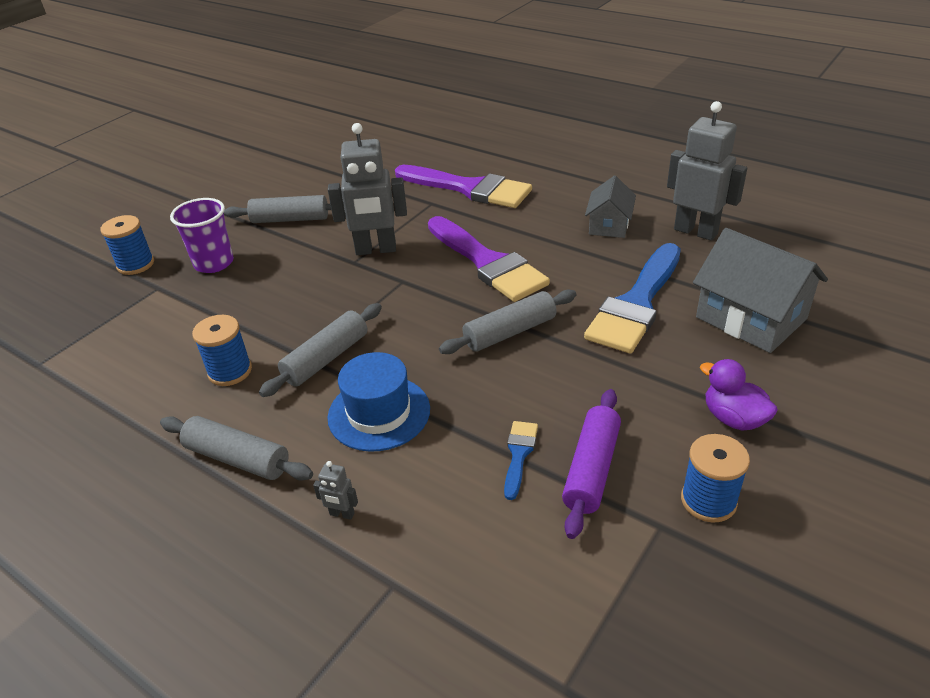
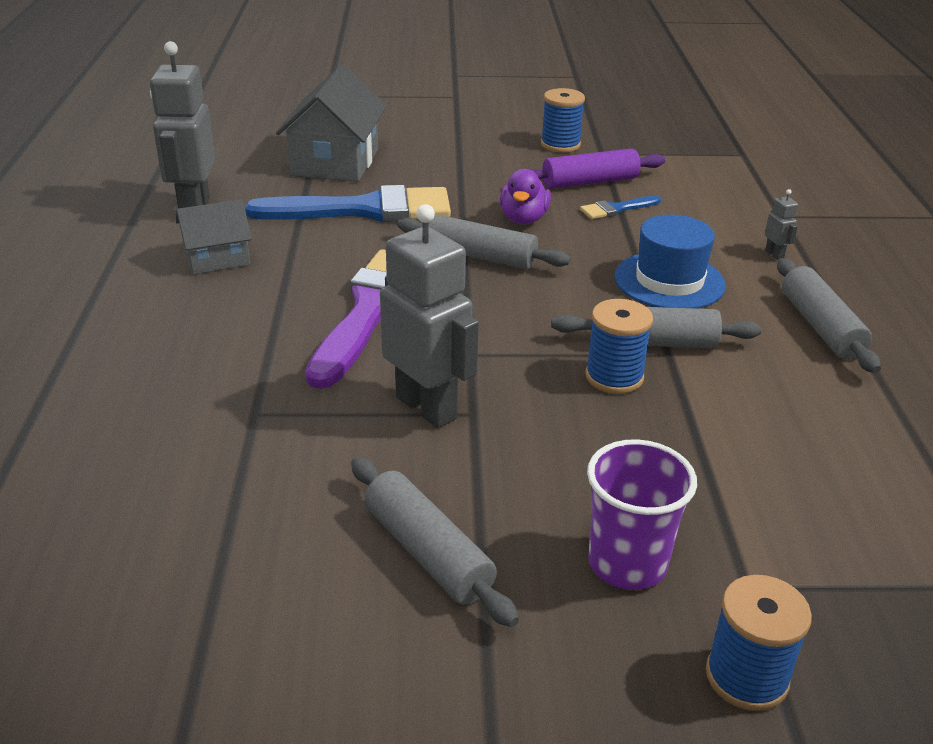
camera: 130 degrees left, 5 degrees down
(230, 371) = (758, 397): blue spool -> blue spool (614, 377)
(469, 188) = (182, 395): purple brush -> none
(733, 418) = (472, 149): purple duck -> purple duck (523, 219)

